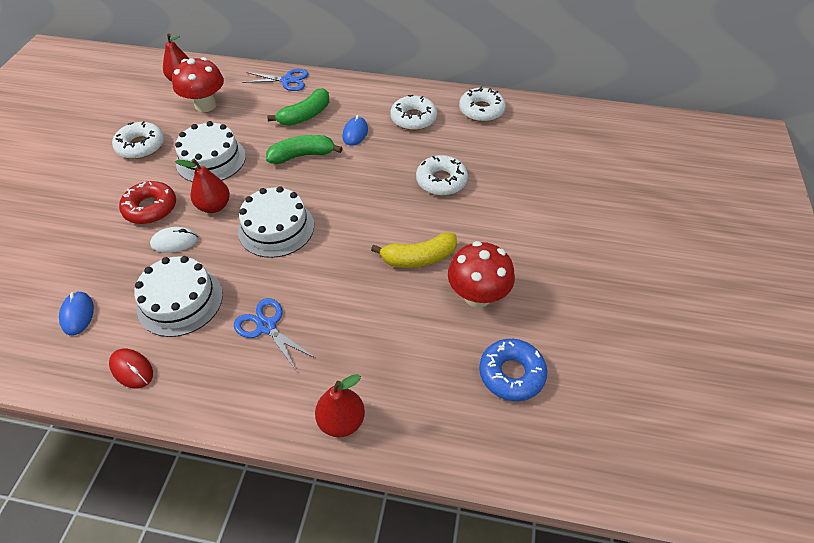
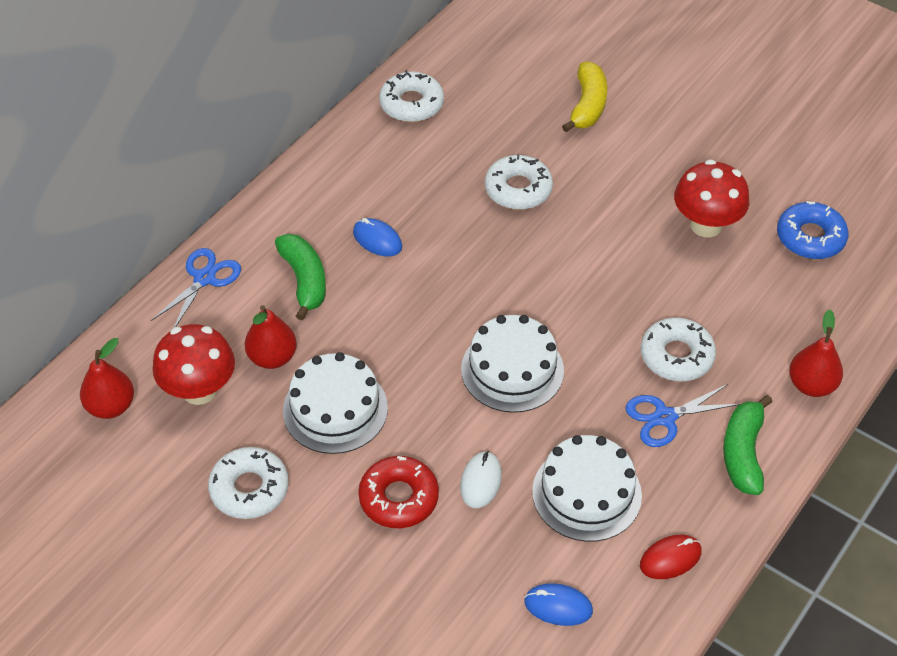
camera: 65 degrees left, 0 degrees up
(214, 206) = (436, 425): red pear -> red pear (272, 357)
(302, 155) = (389, 307): green banana -> green banana (743, 453)
(413, 118) = (385, 173): white donut -> white donut (676, 356)
(419, 258) = (630, 253): yellow banana -> yellow banana (588, 105)

